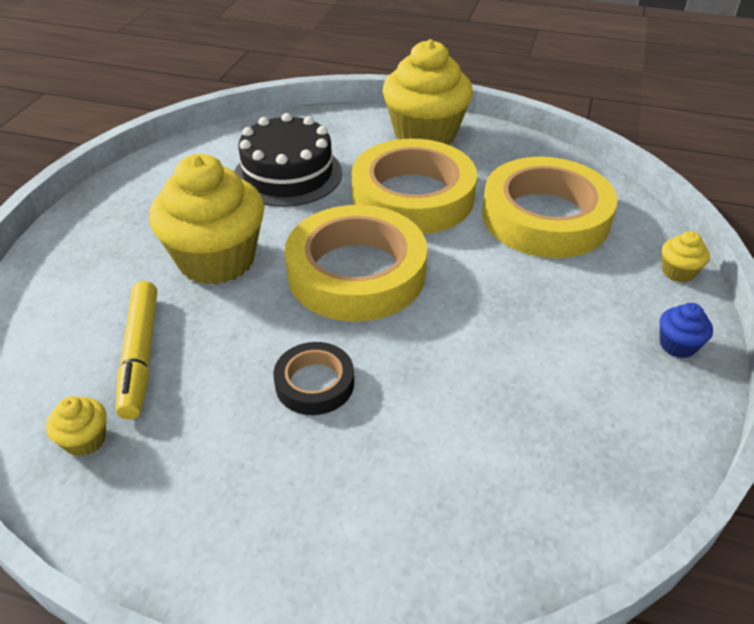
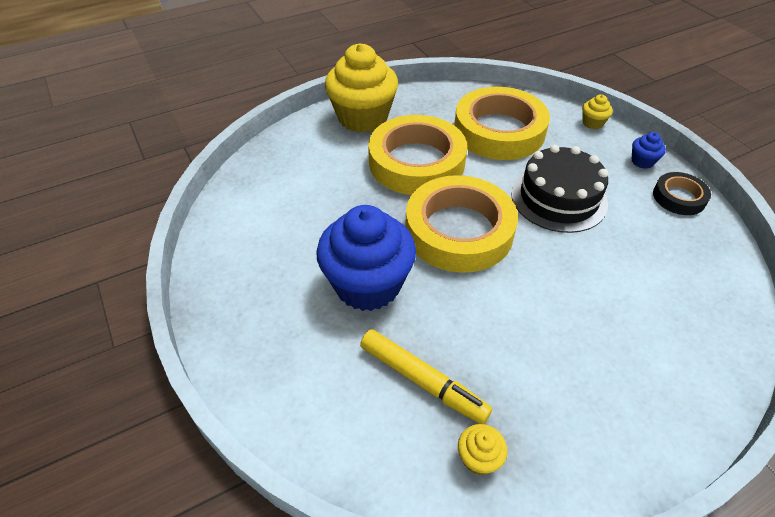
camera: 45 degrees left, 5 degrees up
(217, 260) = (367, 285): yellow cupcake -> blue cupcake
(288, 174) = (319, 197): black cake -> black cake (558, 198)
(314, 383) = (537, 310): black tape -> black tape (679, 197)

